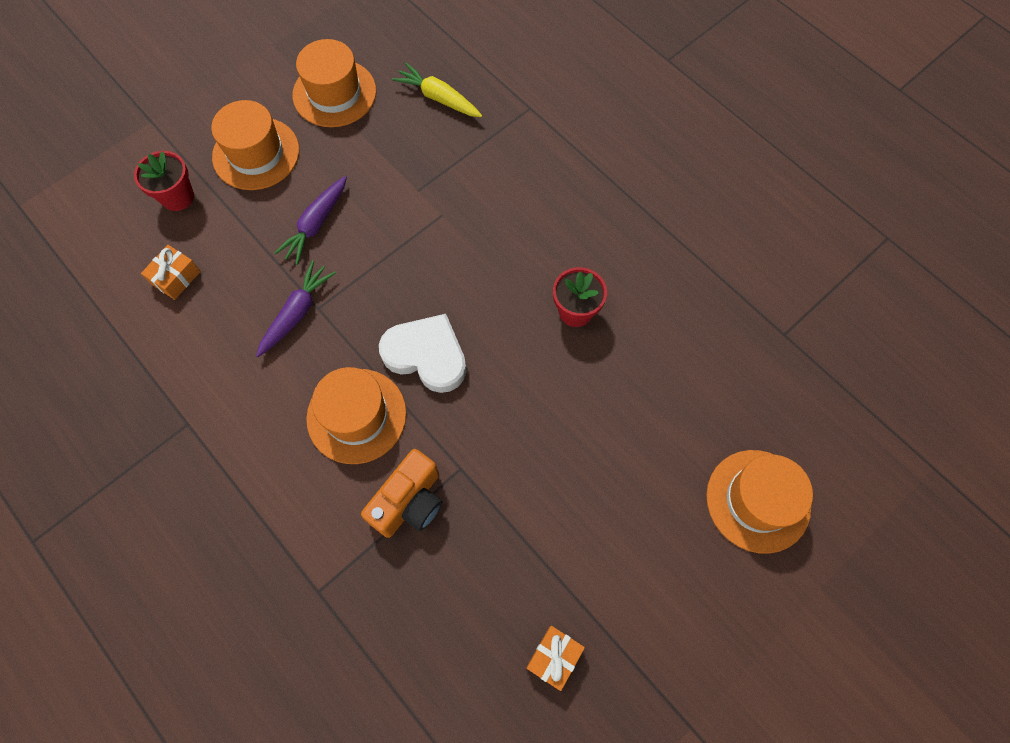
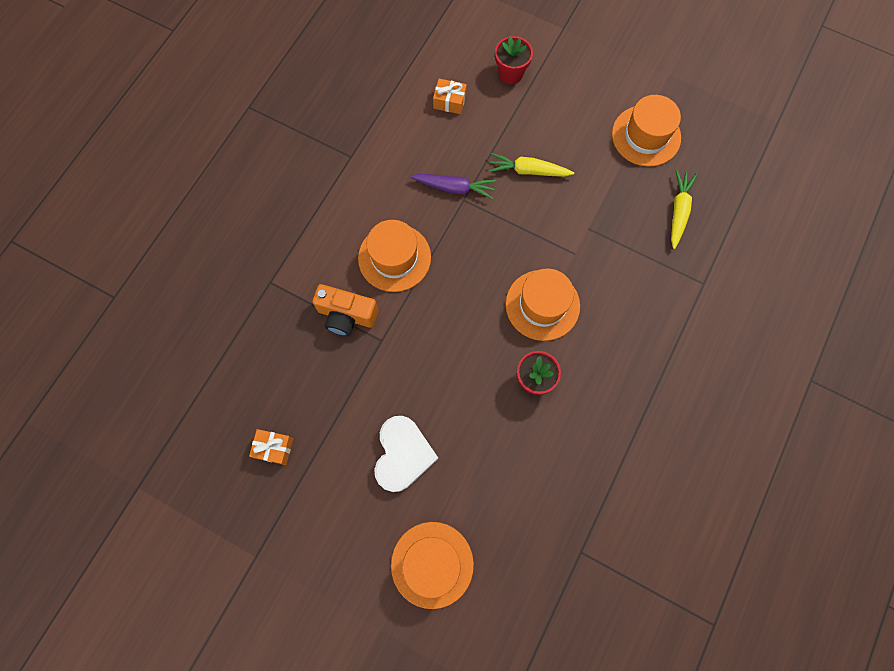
camera: 70 degrees right, 5 degrees up
(256, 153) = (568, 106): orange hat -> orange hat (542, 305)
(316, 225) = (528, 171): purple carrot -> yellow carrot
(426, 355) = (456, 286): white heart -> white heart (403, 455)

